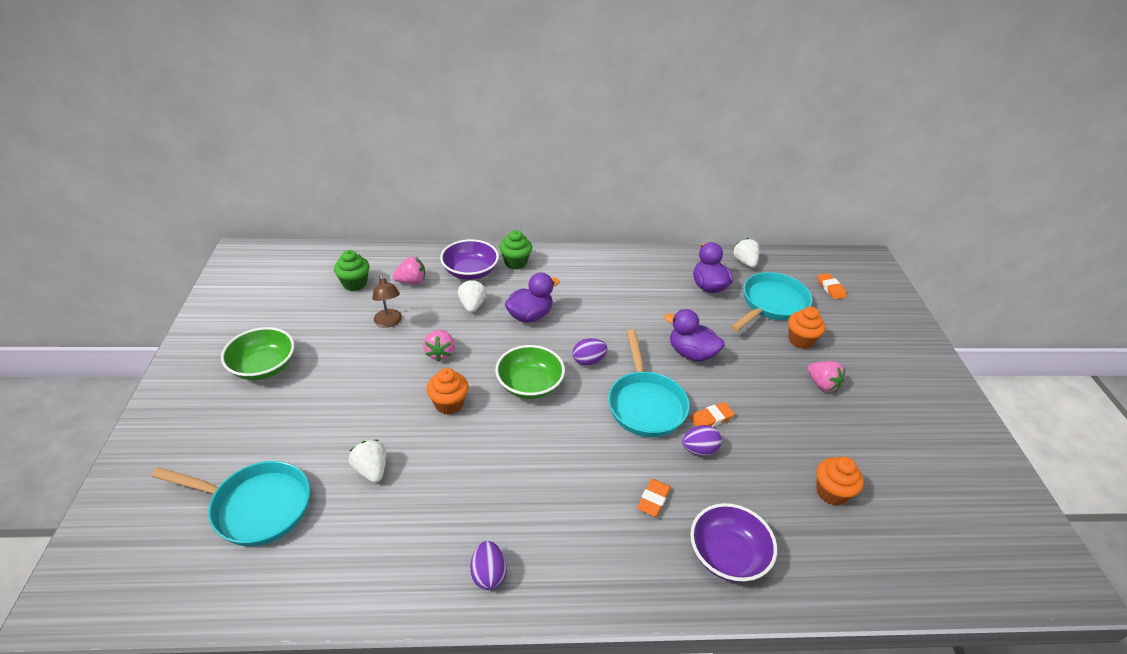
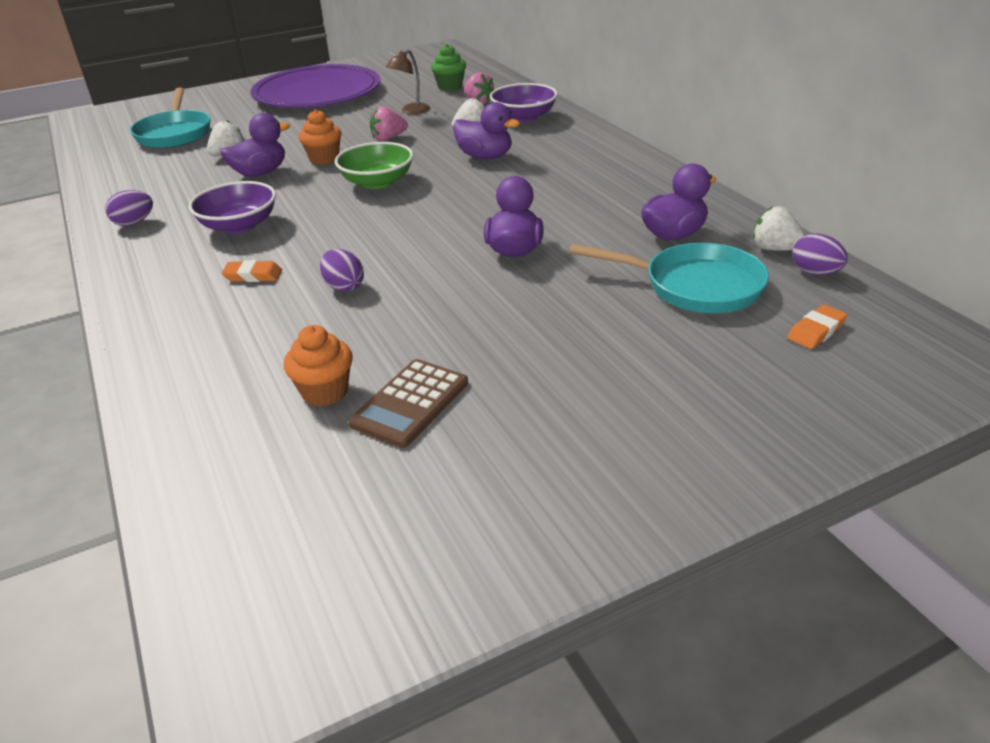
camera: 70 degrees right, 5 degrees down
(263, 367) = (317, 93): green bowl -> purple plate
(444, 455) = (260, 173): none -> purple duck
(515, 262) = (567, 129): green cupcake -> none
(588, 361) = (440, 199): purple egg -> purple egg (815, 272)
(645, 404) = (396, 242): turquoise pan -> none
(711, 418) = (403, 284): orange eraser -> none
(727, 555) = (191, 332): purple bowl -> purple bowl (239, 225)
(745, 262) = (775, 249): white strawberry -> white strawberry turned 105 degrees counterclockwise
(800, 340) = (634, 323): orange cupcake -> none
(822, 384) = (546, 355): pink strawberry -> none
(854, 455) = (410, 403): none -> brown calculator

